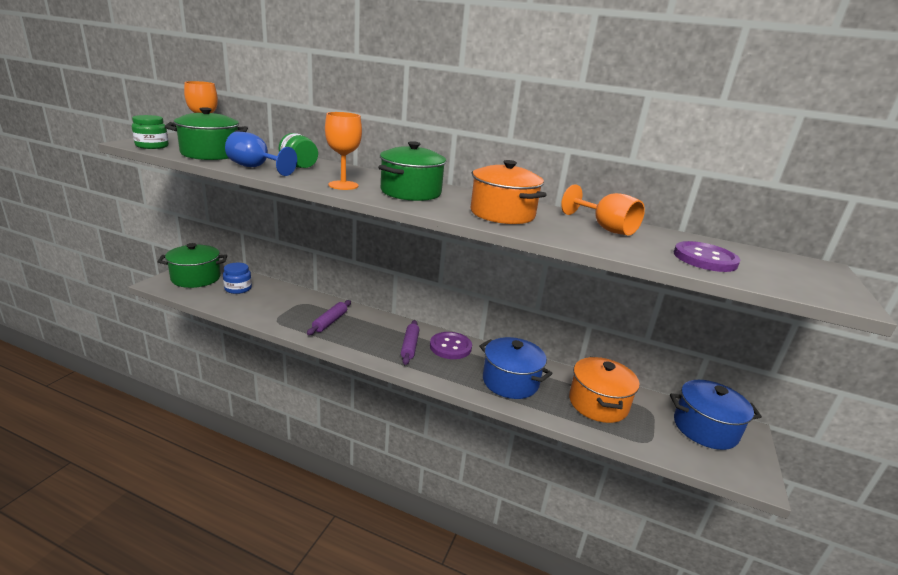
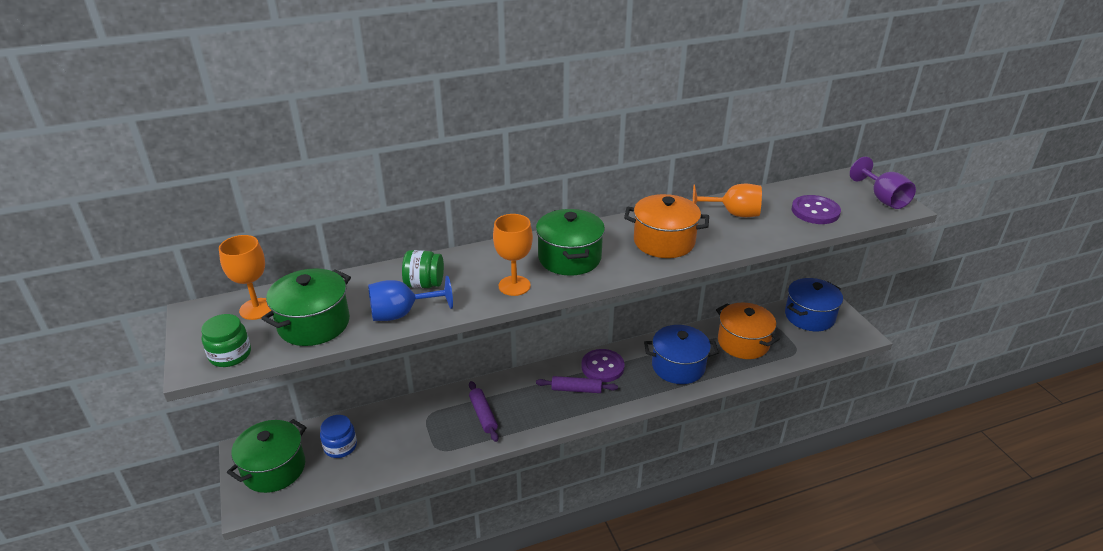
camera: 40 degrees left, 10 degrees up
(410, 346) = (576, 389): purple rolling pin -> purple rolling pin turned 45 degrees counterclockwise
(823, 286) = (883, 199): none -> purple goblet

